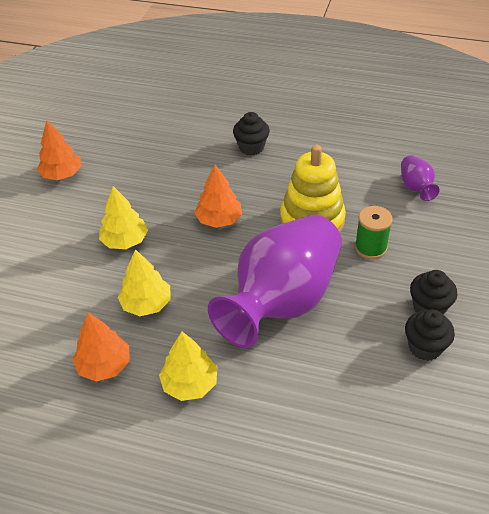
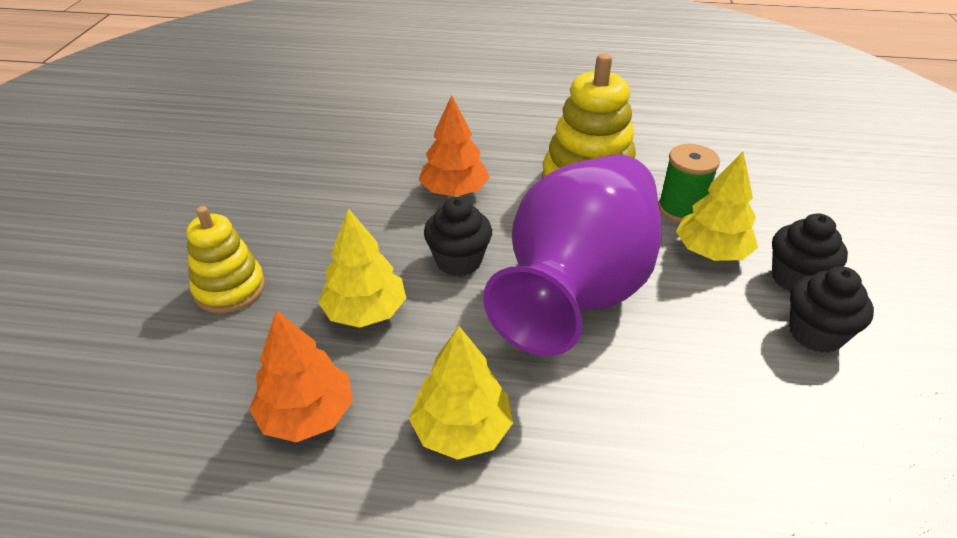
camera: 10 degrees left, 5 degrees down
(62, 174) = (213, 152): orange tree -> none
(67, 280) = (230, 289): none -> yellow stacking toy
(125, 241) = (317, 228): yellow tree -> yellow tree (711, 251)
(251, 147) = (478, 106): black cupcake -> black cupcake (458, 261)
(416, 187) = (712, 136): purple vase -> none

